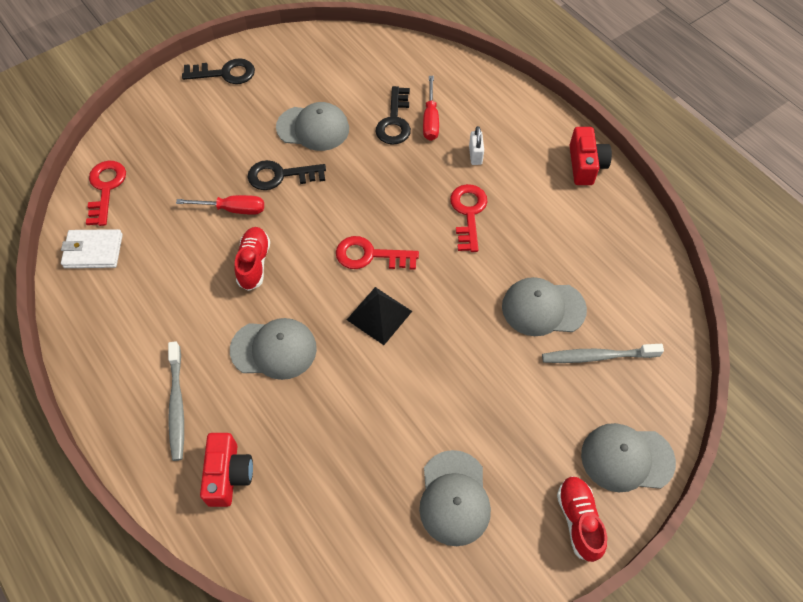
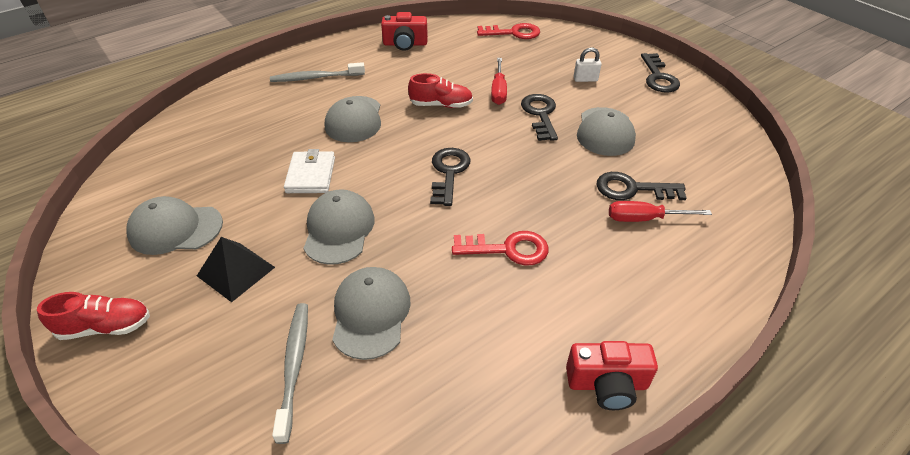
camera: 90 degrees right, 15 degrees down
(93, 251) = (454, 33): white wallet -> white wallet (311, 175)
(228, 475) = (251, 103): red camera -> red camera (405, 44)
(370, 255) = (449, 173): red key -> black key
(379, 315) = (379, 179): black pyramid -> black pyramid (236, 271)
(475, 155) = (598, 258): white padlock -> white padlock (585, 79)
(627, 458) = (153, 383): grey cap -> grey cap (339, 229)

